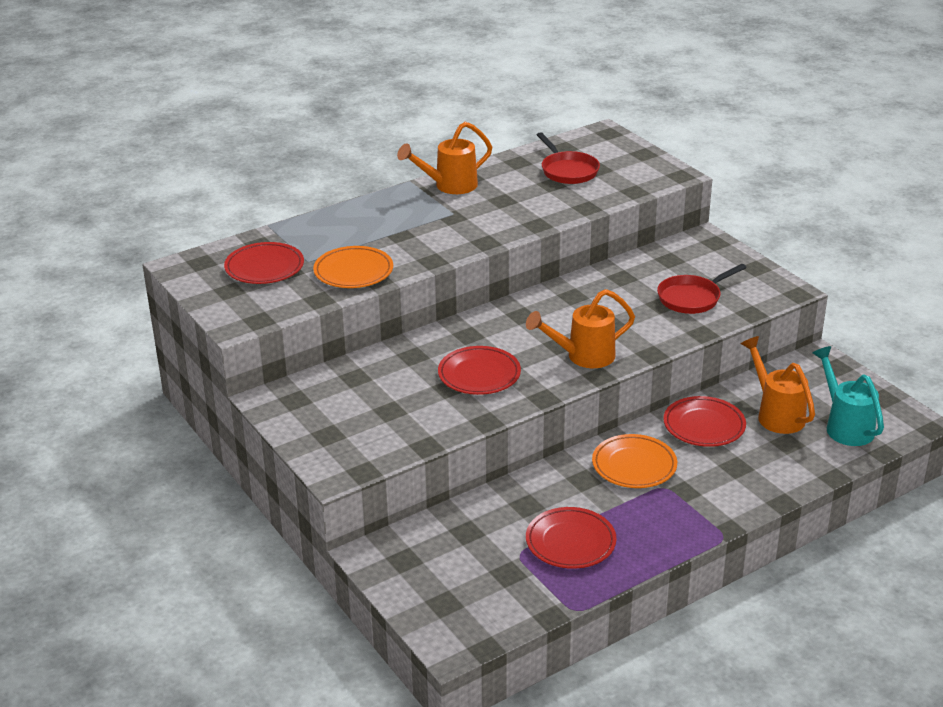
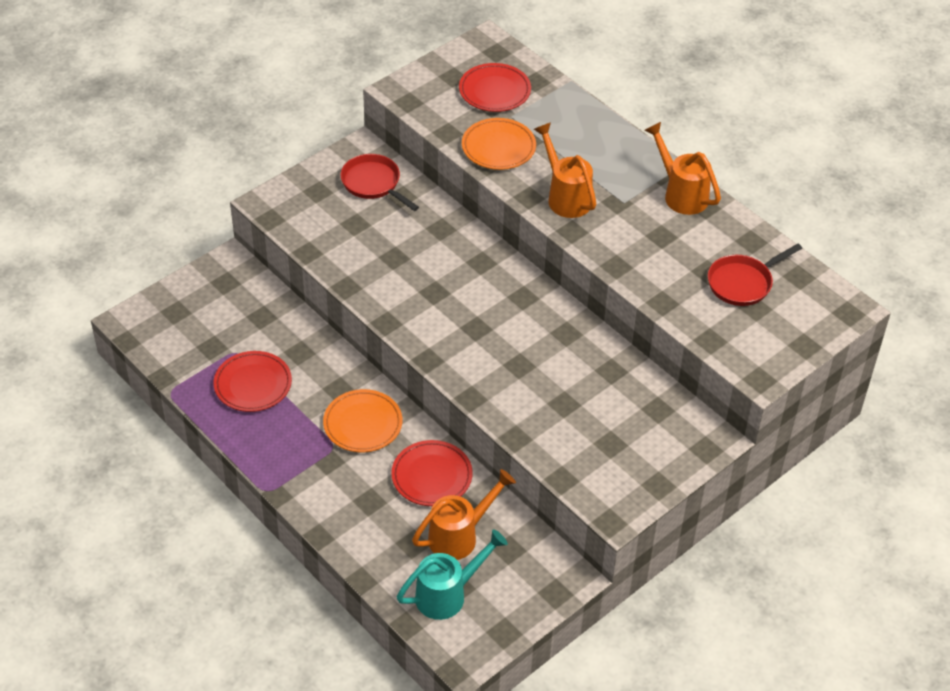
camera: 80 degrees right, 15 degrees up
(479, 375) = (417, 276): red plate -> none
(582, 357) = (458, 346): orange watering can -> orange watering can (565, 196)
(692, 298) = (582, 429): red pan -> red pan (373, 183)

